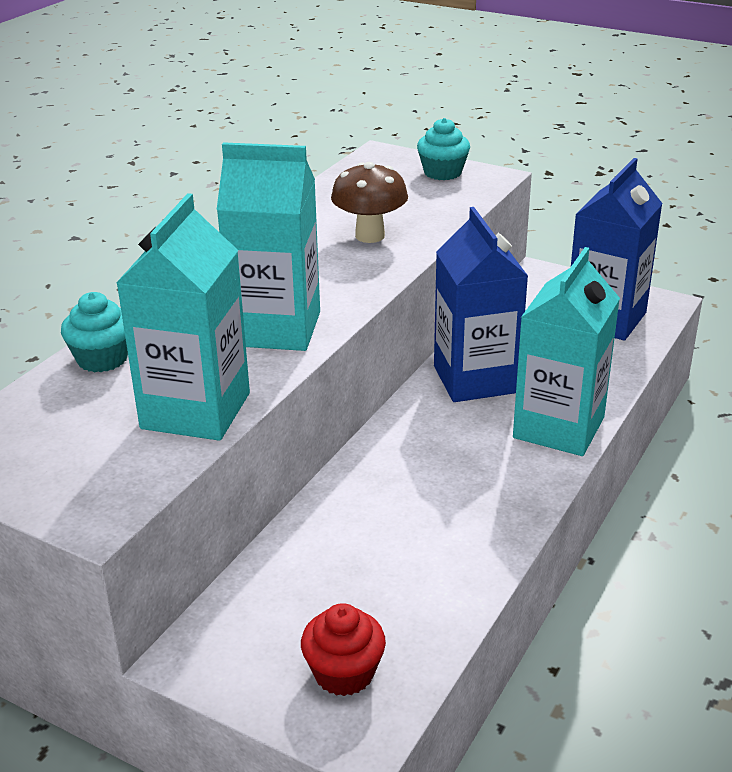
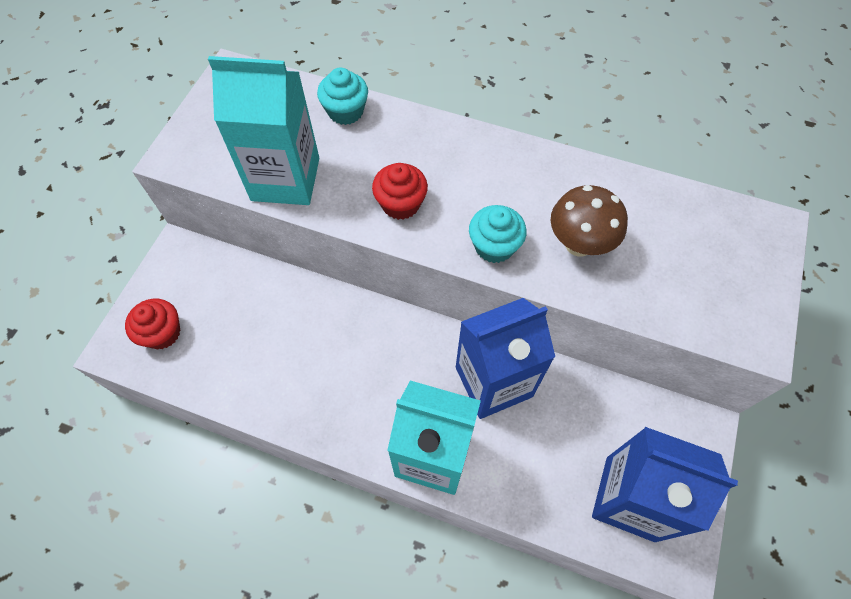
camera: 80 degrees right, 30 degrees up
(276, 329) = (401, 204): turquoise carton -> red cupcake
(442, 172) = (748, 290): turquoise cupcake -> turquoise cupcake (494, 246)

